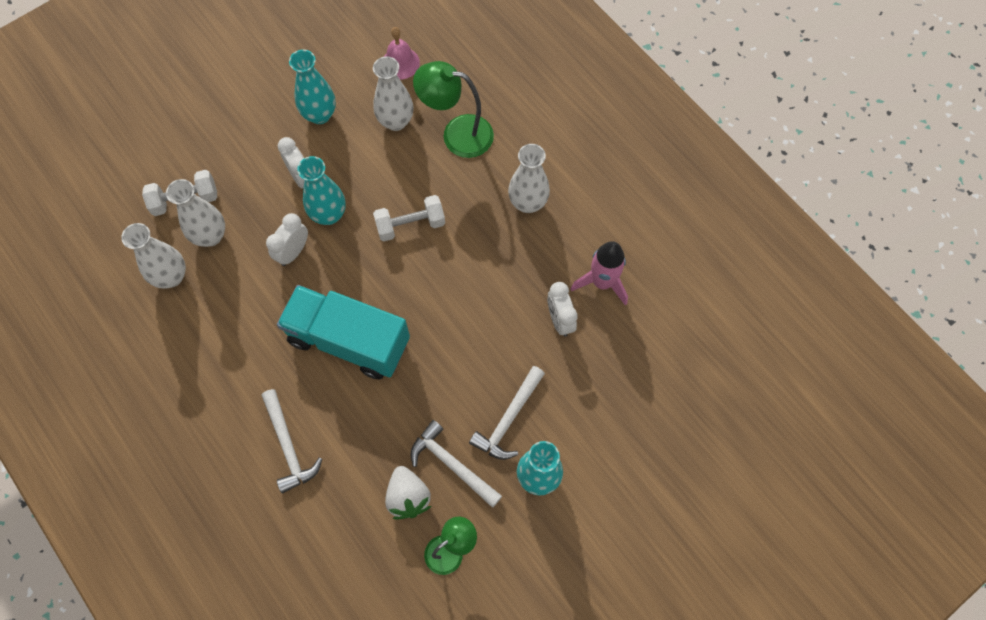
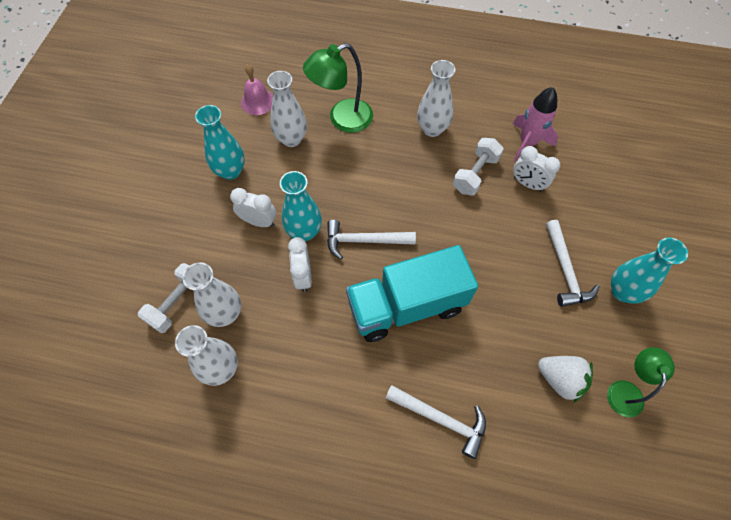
camera: 40 degrees left, 5 degrees down
(410, 225) = (370, 196): white dumbbell -> white dumbbell (475, 174)
(452, 464) = (563, 331): white hammer -> white hammer (364, 241)

